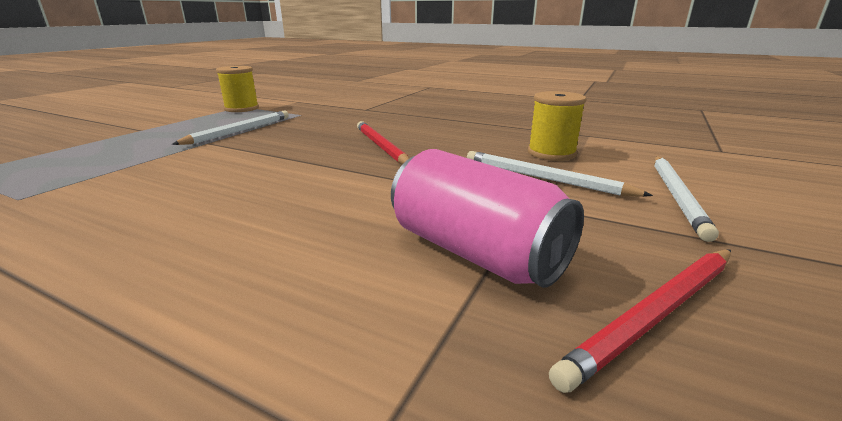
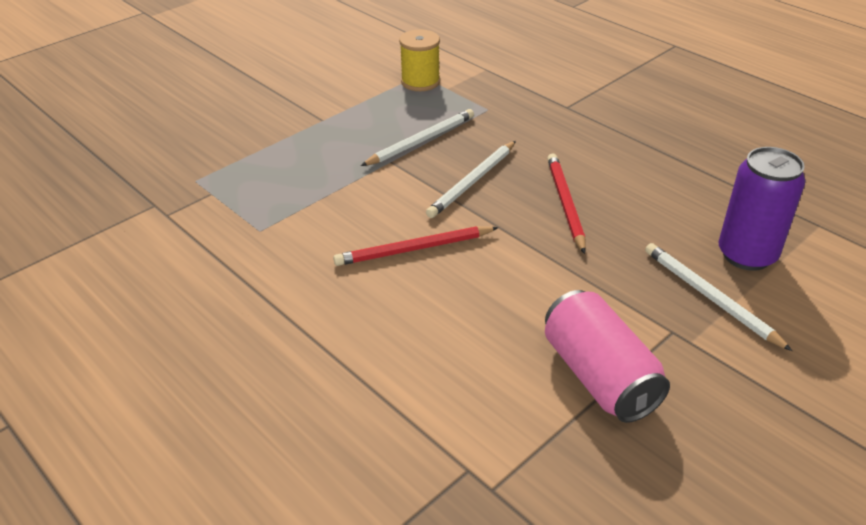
camera: 20 degrees right, 15 degrees up
(551, 153) = (746, 255): yellow spool -> purple can
(656, 314) = (695, 459): red pencil -> red pencil (414, 249)
(677, 196) = (825, 353): white pencil -> white pencil (473, 182)

